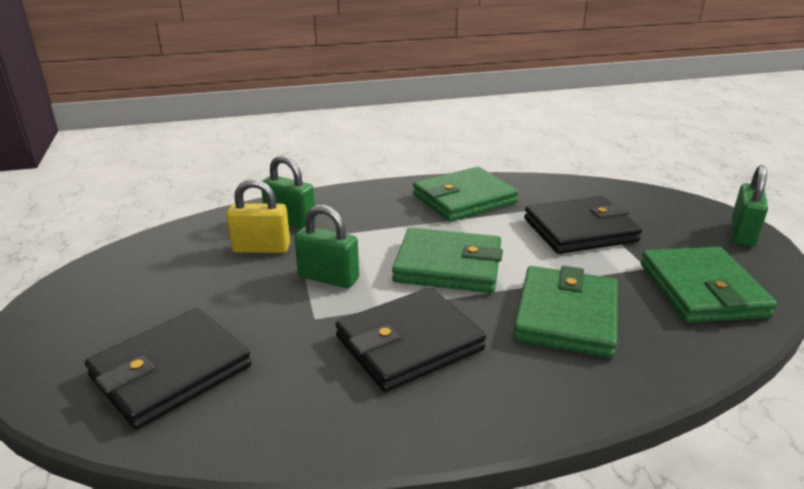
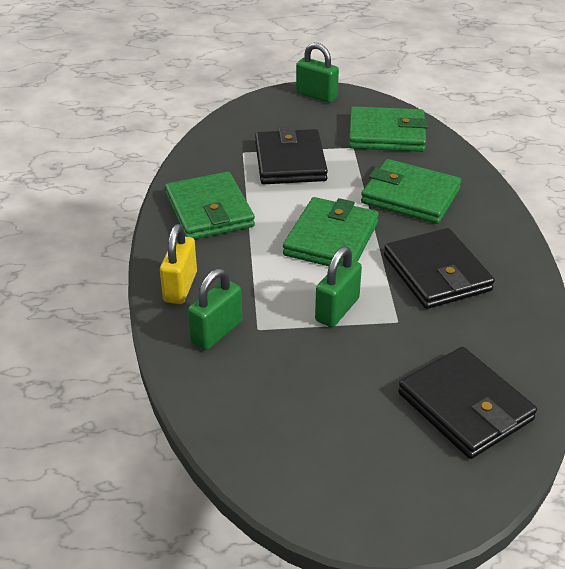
camera: 80 degrees left, 10 degrees up
(261, 248) = (271, 354): yellow padlock -> yellow padlock (180, 287)

